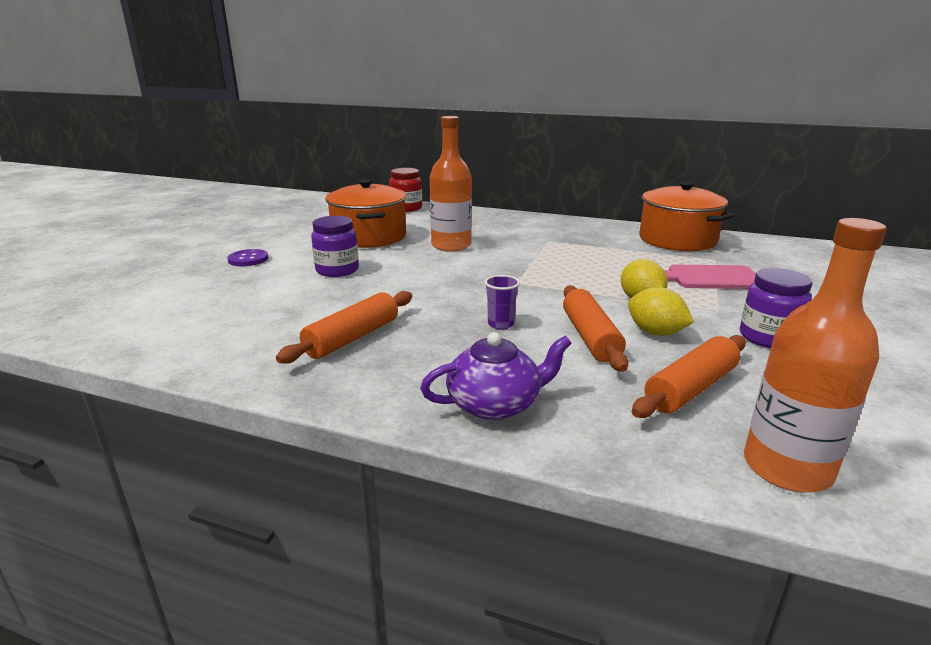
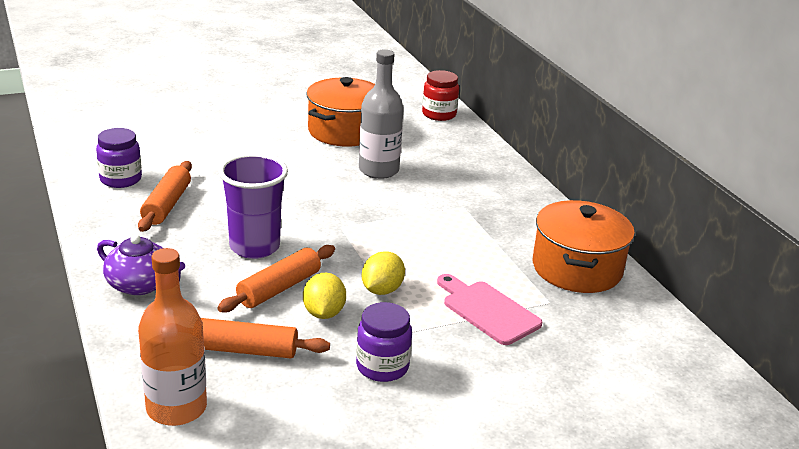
camera: 45 degrees right, 5 degrees up
(248, 259) = (233, 113): purple button -> none
(337, 270) = (261, 151): purple jar -> purple jar (121, 179)
(352, 338) = (166, 205): orange rolling pin -> orange rolling pin turned 75 degrees counterclockwise
(451, 246) = (378, 170): orange bottle -> grey bottle
(500, 324) = (254, 247): purple cup -> purple cup, size x2.21

